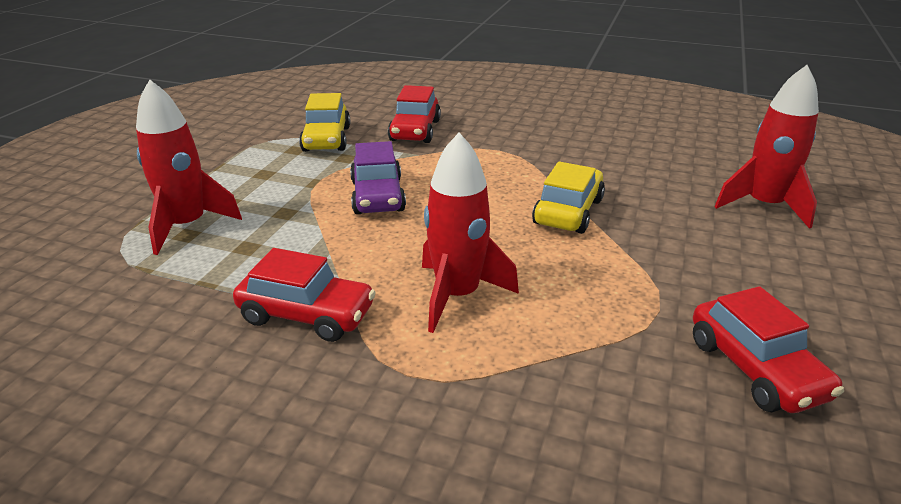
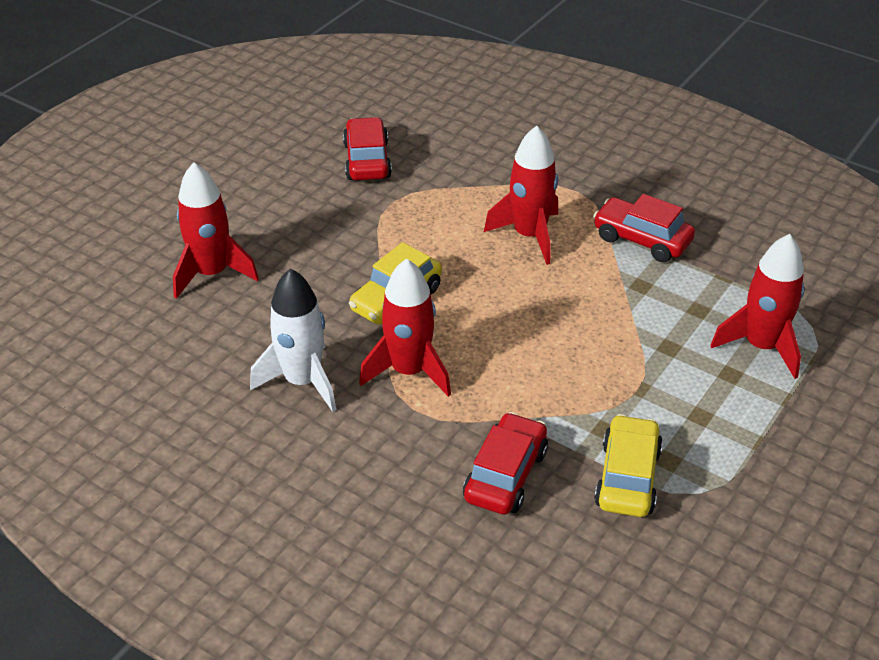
camera: 165 degrees left, 10 degrees up
(378, 196) = (574, 354): purple car -> none
(518, 168) = (409, 371): none -> red rocket
(597, 152) = (302, 381): none -> white rocket

